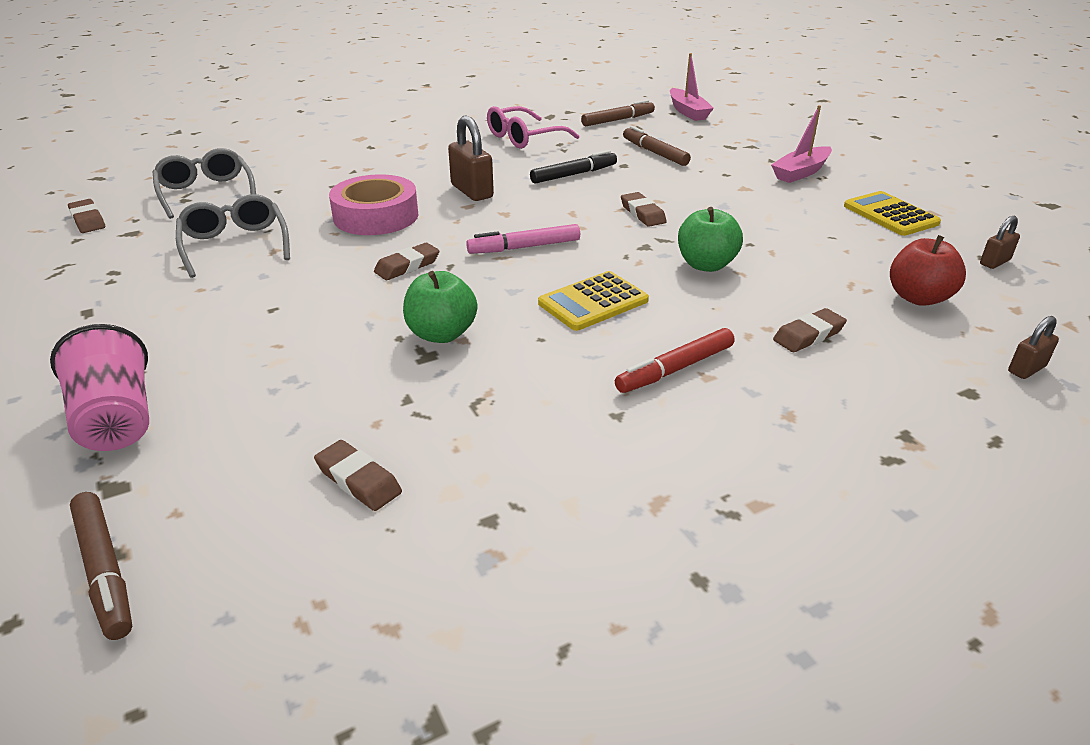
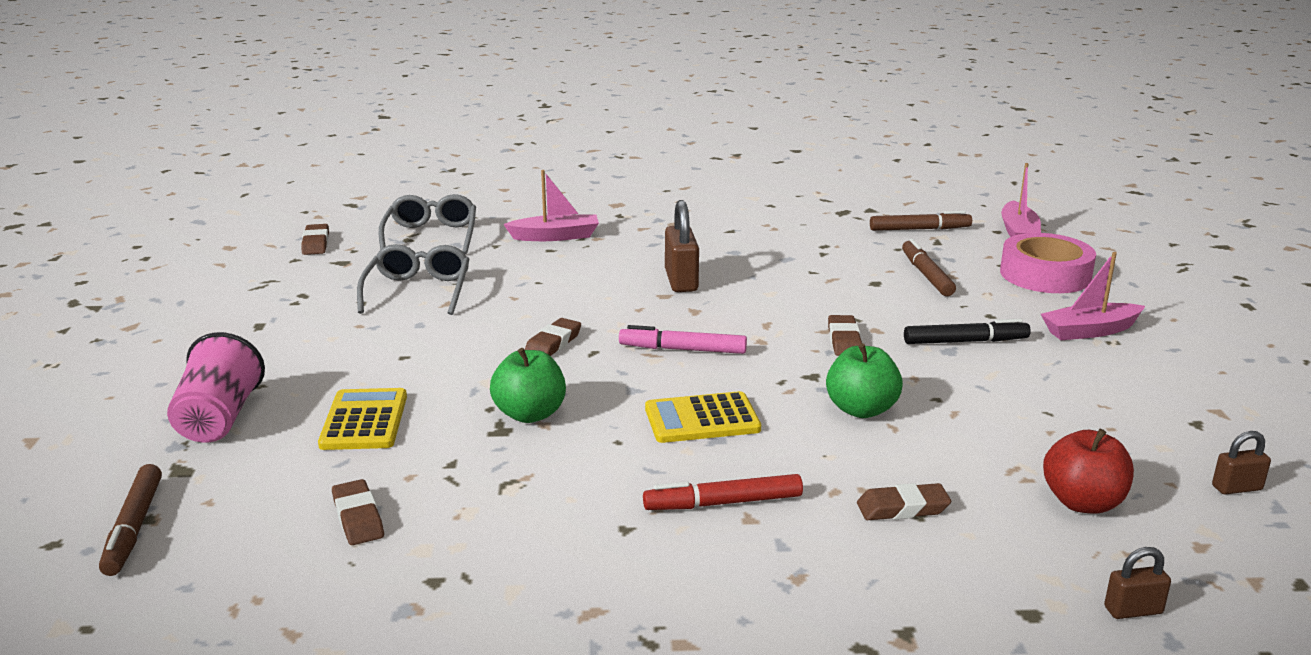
camera: 25 degrees right, 10 degrees down
(328, 173) = (555, 236): none -> pink boat
(376, 216) = (565, 288): pink tape -> pink tape (1045, 275)
(407, 266) = (553, 343): brown eraser -> brown eraser turned 45 degrees counterclockwise
(524, 138) = (790, 232): pink glasses -> none
(574, 174) = (807, 283): black marker -> black marker (965, 341)
(890, 215) = (1156, 403): yellow calculator -> yellow calculator (364, 420)

